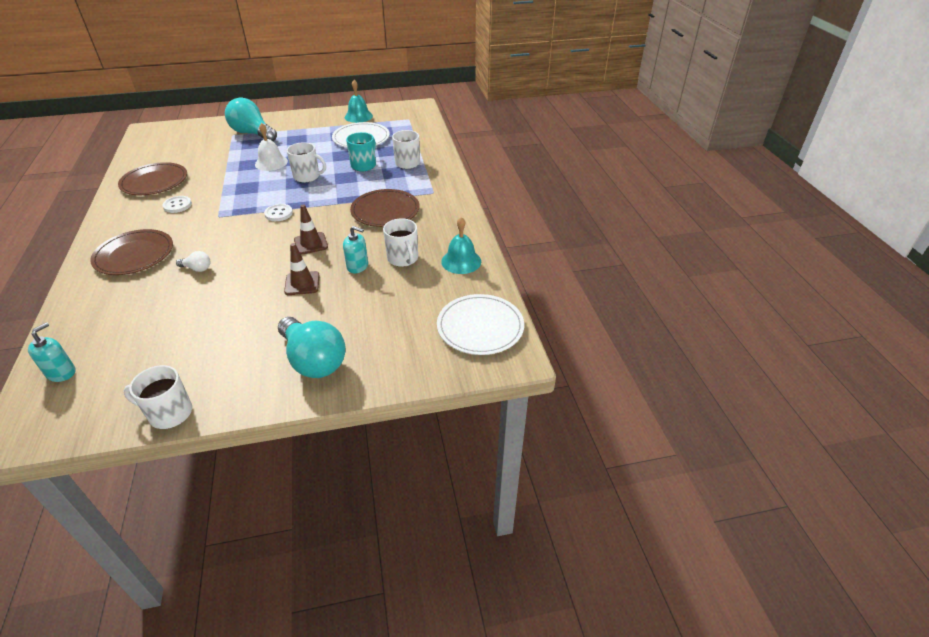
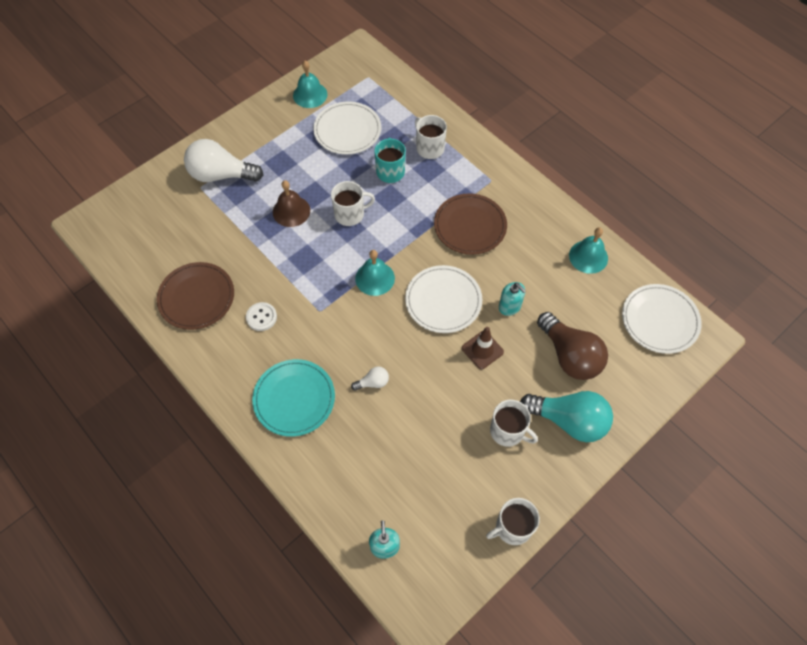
camera: 30 degrees left, 20 degrees up
(134, 255) = (294, 399): brown plate -> turquoise plate
(252, 134) = (221, 175): turquoise light bulb -> white light bulb
(271, 163) = (291, 211): white bell -> brown bell
(278, 213) = (375, 278): white button -> turquoise bell
(311, 243) = (443, 300): brown traffic cone -> white plate
(357, 266) = (510, 306): turquoise soap dispenser -> turquoise soap dispenser turned 60 degrees clockwise
(369, 317) = (570, 356): none -> brown light bulb
(403, 258) = (539, 278): white mug -> white mug (508, 431)

